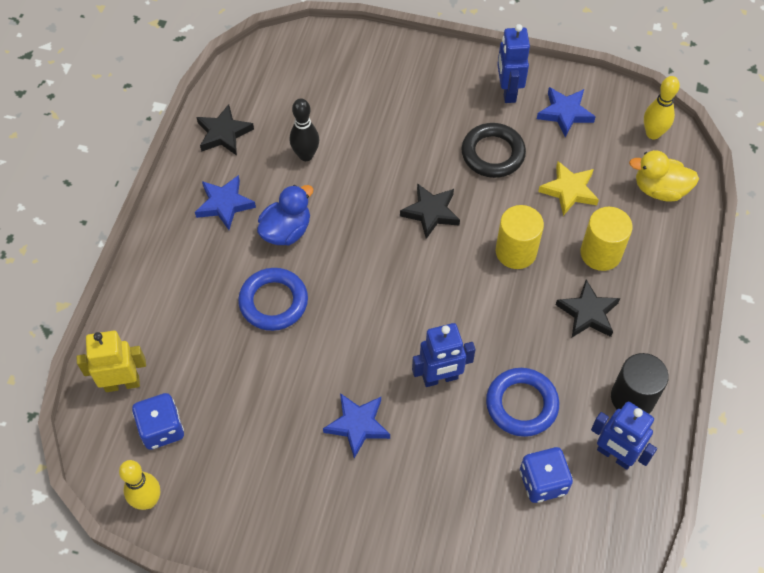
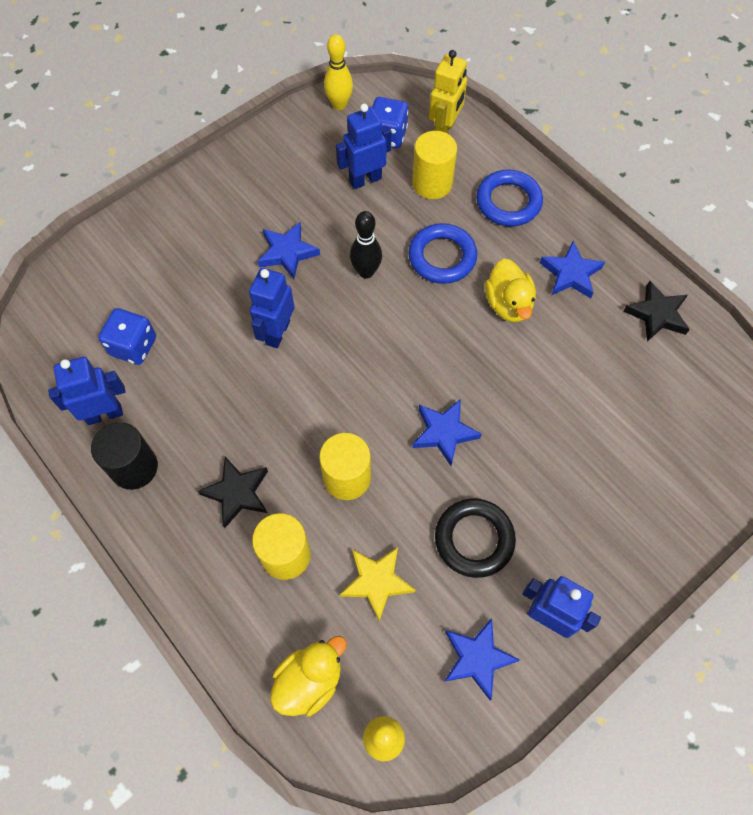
camera: 125 degrees right, 5 degrees up
(196, 356) = (432, 183): none -> yellow cylinder
(230, 414) = (365, 179): none -> blue robot
(286, 231) = (508, 304): blue duck -> yellow duck
(306, 155) = (585, 367): black bowling pin -> black bowling pin (366, 272)
(431, 212) = (444, 433): black star -> blue star
(521, 404) = (204, 376): blue ring -> blue ring (508, 202)

